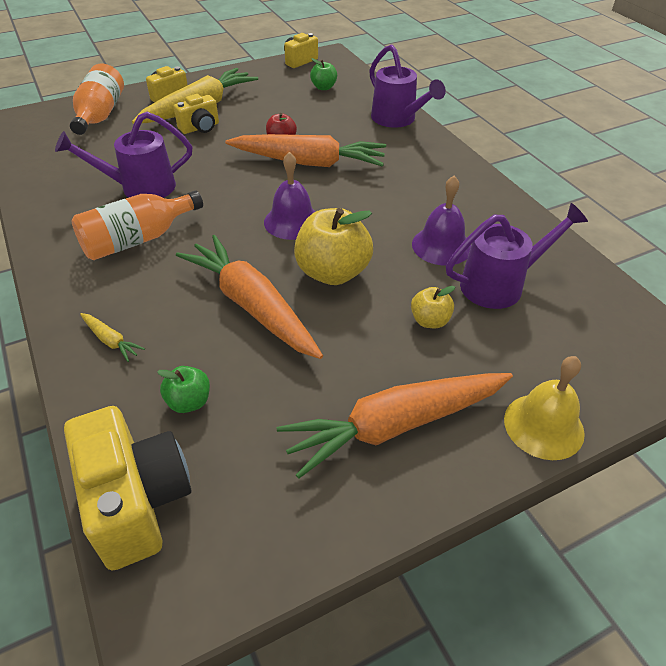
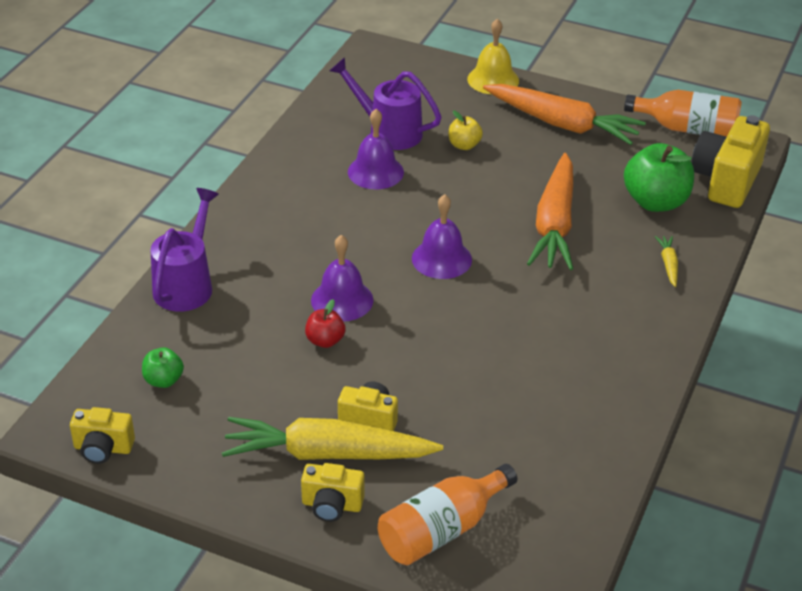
camera: 130 degrees left, 5 degrees down
(138, 239) = (574, 328): orange bottle -> orange bottle (687, 129)
(139, 188) = (516, 382): purple watering can -> none
(189, 402) = (655, 202): green apple -> green apple, size x1.94
(308, 162) = (342, 300): orange carrot -> purple bell
(332, 272) = (473, 207): yellow apple -> none

